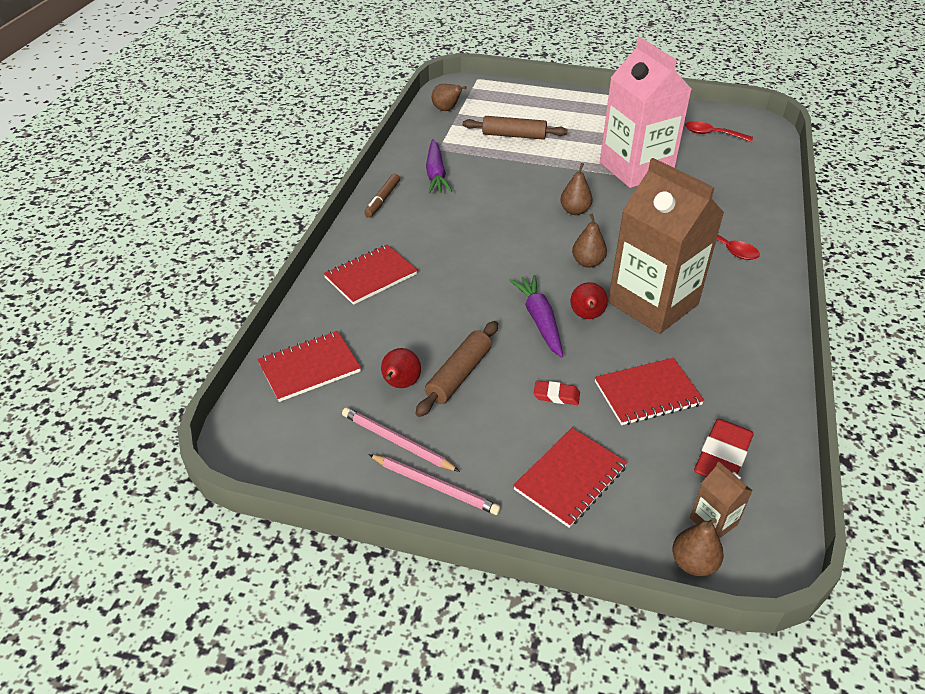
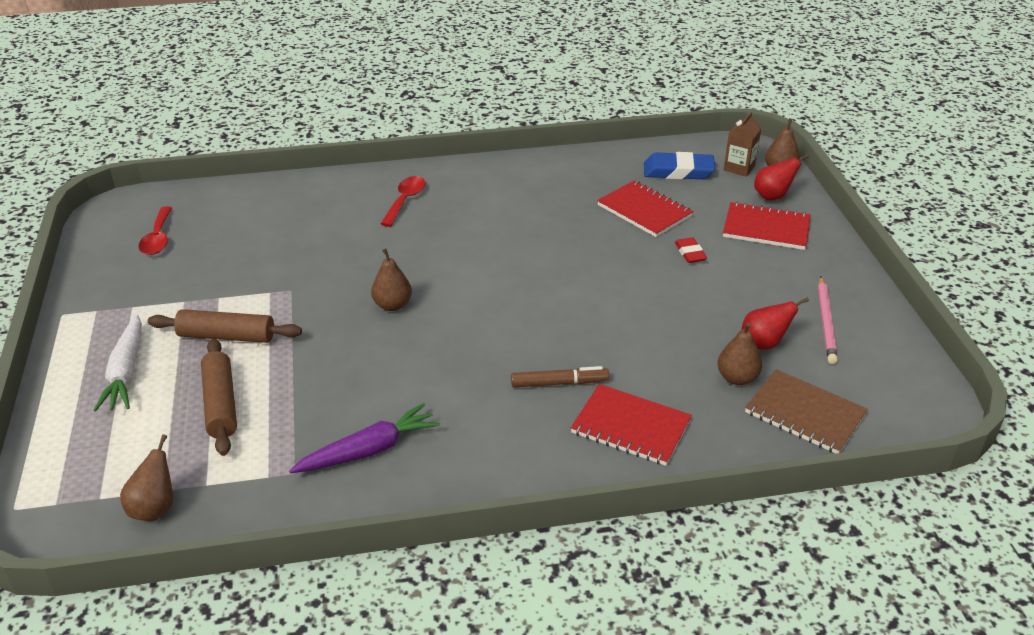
camera: 115 degrees left, 5 degrees down
(309, 368) = (804, 414): red notebook -> brown notebook
(382, 199) = (465, 482): brown marker -> brown marker (559, 383)
(435, 486) = (843, 288): pink pencil -> none
(459, 375) = (718, 312): brown rolling pin -> brown rolling pin (226, 336)
(539, 320) = (602, 285): purple carrot -> none
(564, 111) = (126, 372): none -> white carrot
(587, 262) = (487, 276): brown pear -> brown pear (737, 378)
(587, 316) = (574, 259): red pear -> red pear (772, 196)
(636, 169) = (271, 279): pink carton -> none
(653, 303) = (524, 227): brown carton -> none
(722, 457) = (678, 171): red eraser -> blue eraser

